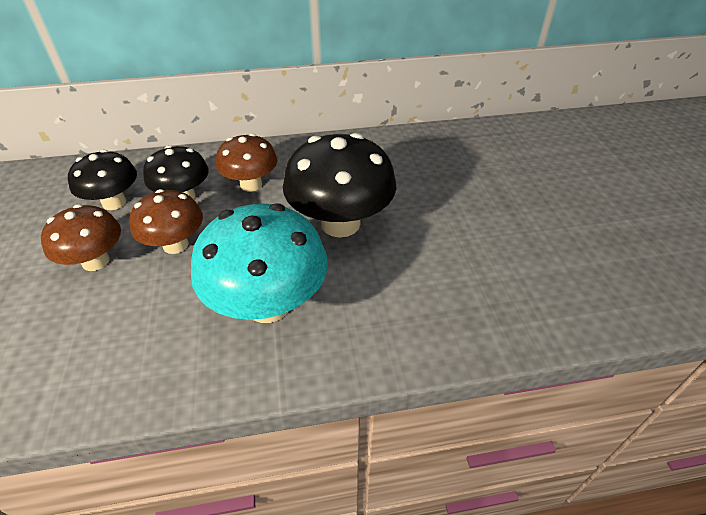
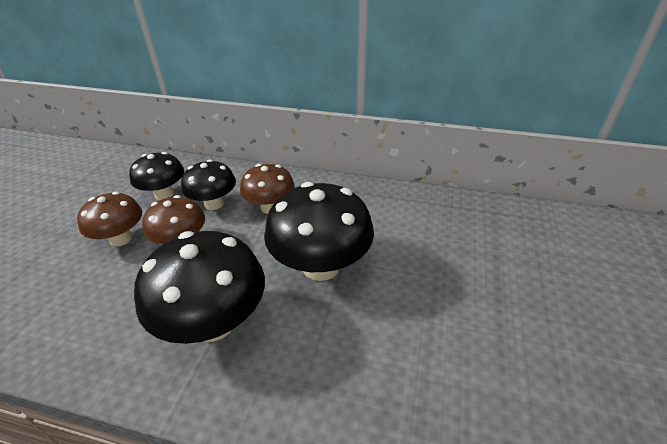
camera: 25 degrees right, 5 degrees down
(268, 304) = (214, 323): turquoise mushroom -> black mushroom

